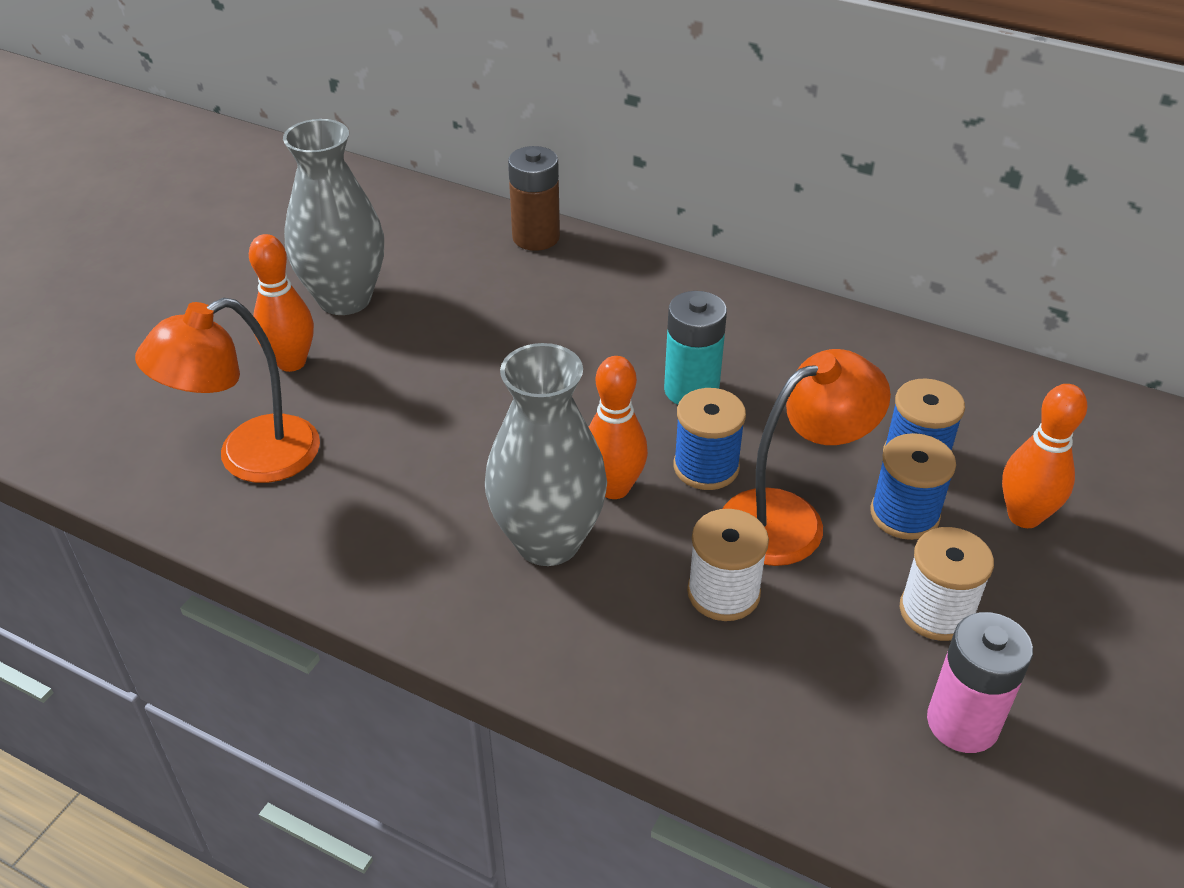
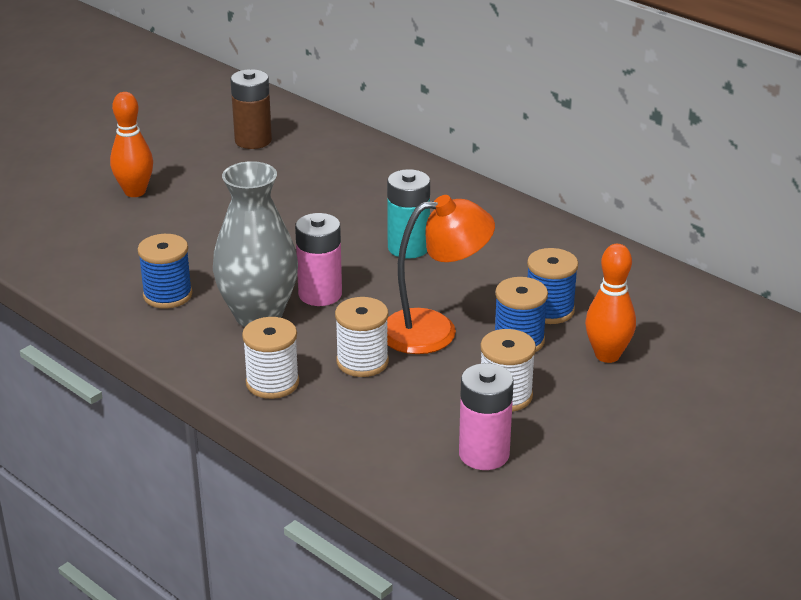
camera: 15 degrees right, 10 degrees down
(250, 458) = (82, 241): orange lamp -> none
(345, 299) = (189, 160): grey vase -> none
(536, 237) = (347, 140): brown battery -> brown battery (253, 140)
(614, 488) = (320, 294): orange bowling pin -> pink battery
(619, 657) = (272, 383): none -> white spool
(706, 467) = (392, 293): blue spool -> blue spool (167, 295)

